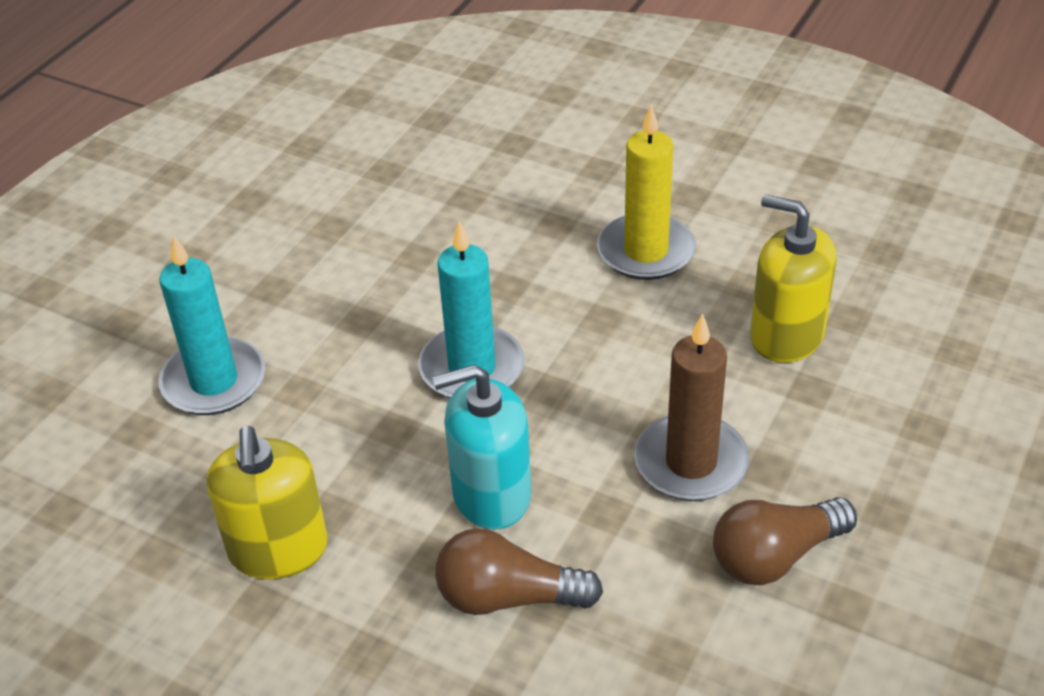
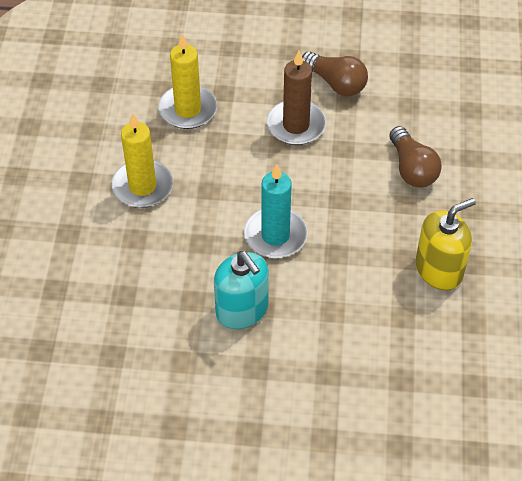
camera: 115 degrees left, 10 degrees up
(214, 381) = (346, 358): turquoise candle -> none
(491, 494) = (357, 196): turquoise soap dispenser -> turquoise soap dispenser (242, 310)
(786, 335) = (188, 109): yellow soap dispenser -> yellow candle

